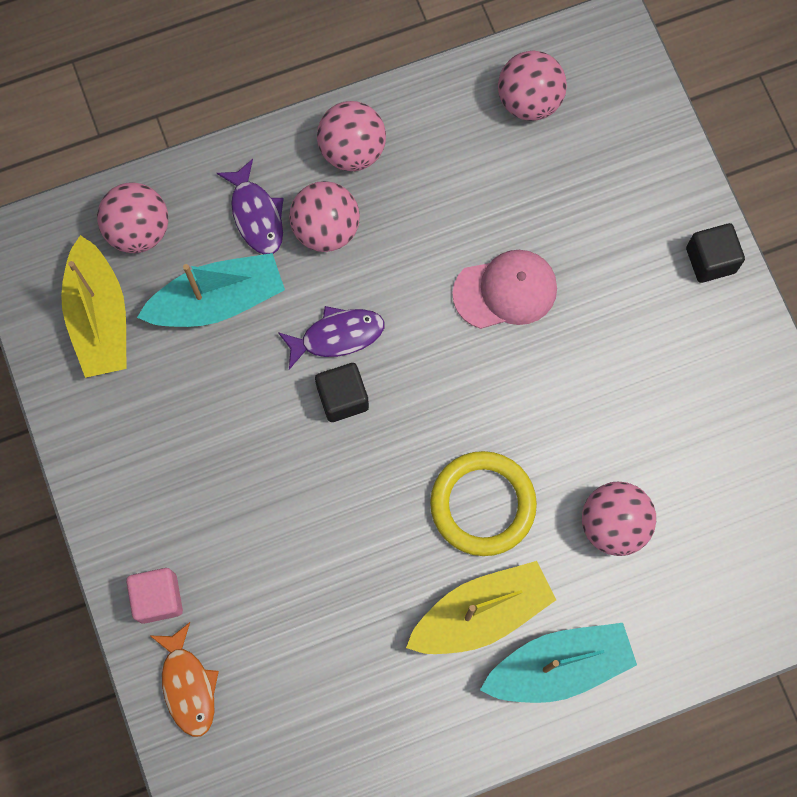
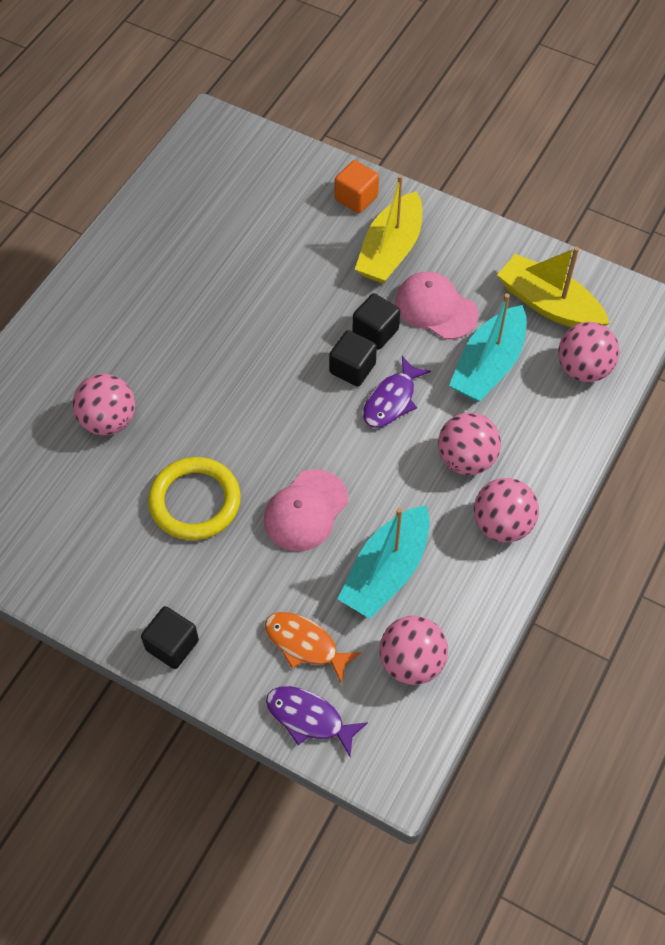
camera: 140 degrees right, 15 degrees down
(158, 598) = (356, 198): pink cube -> orange cube
(188, 686) = (296, 173): orange fish -> orange fish (305, 644)
(206, 400) = (436, 308): none -> pink cap
(256, 215) = (520, 433): purple fish -> purple fish (309, 718)
(286, 420) = (375, 332): none -> black cube
(481, 613) = (155, 316): yellow boat -> yellow boat (390, 250)
(482, 504) = (205, 372): yellow ring -> yellow ring (195, 501)
(558, 666) = (82, 322): turquoise boat -> turquoise boat (386, 571)

